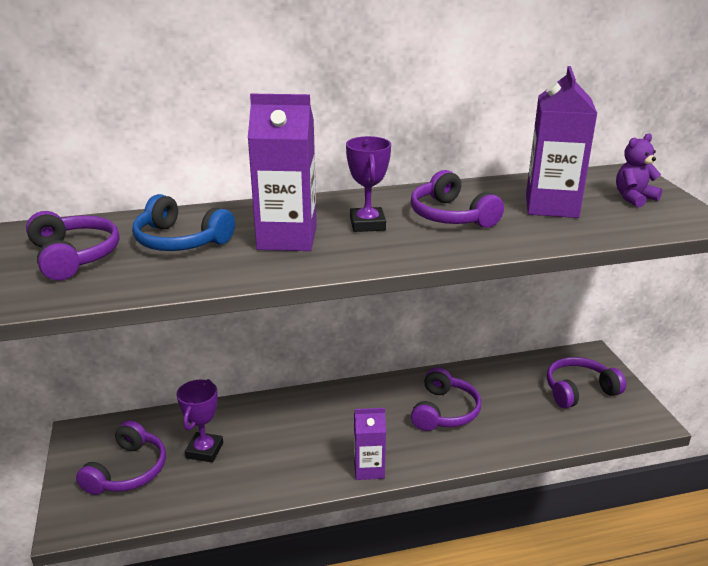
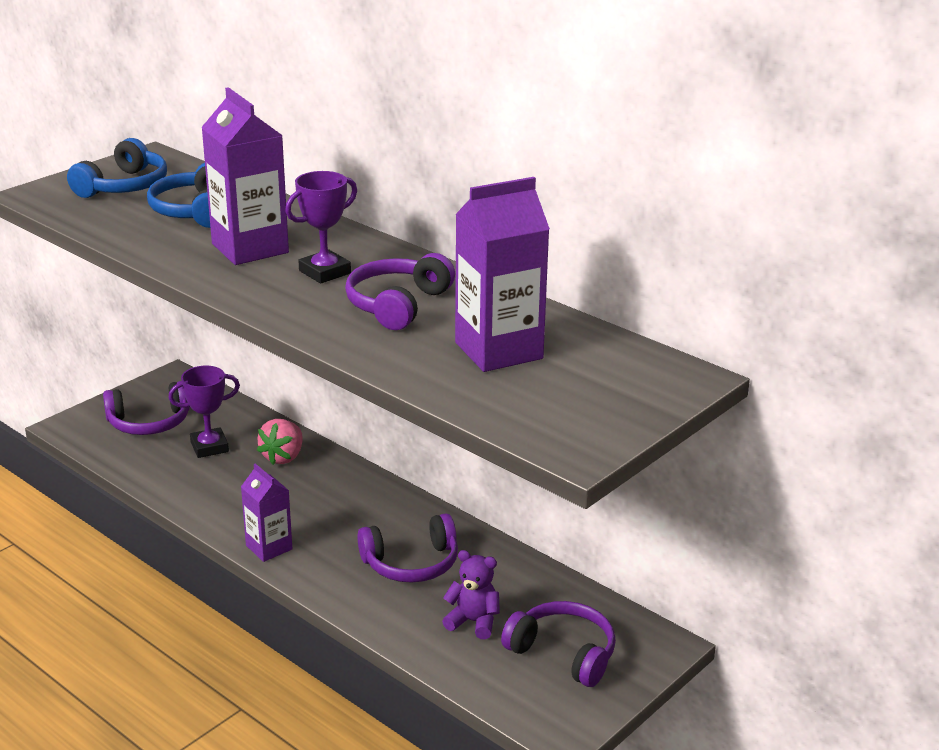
camera: 55 degrees right, 0 degrees up
(74, 256) = (124, 186): purple headphones -> blue headphones
(261, 419) = (283, 457): none -> pink strawberry
(634, 198) = (596, 395): purple teddy bear -> purple teddy bear (473, 622)

